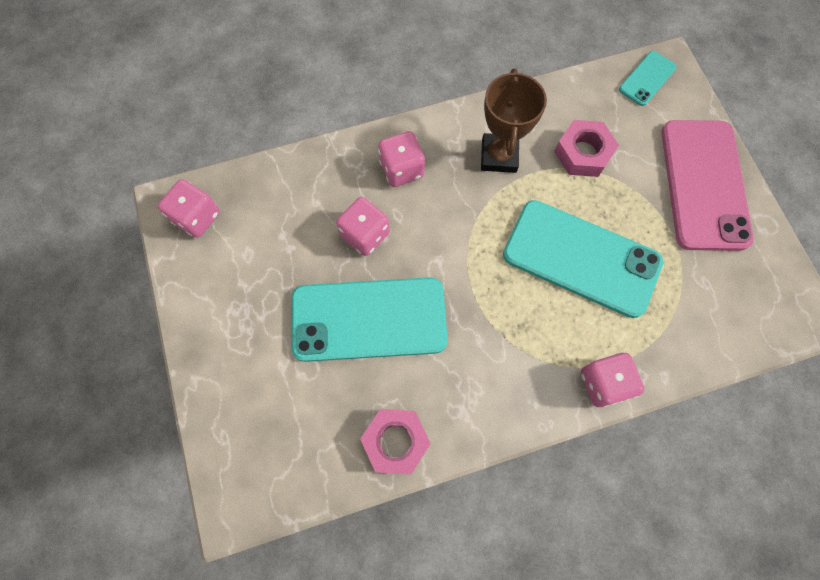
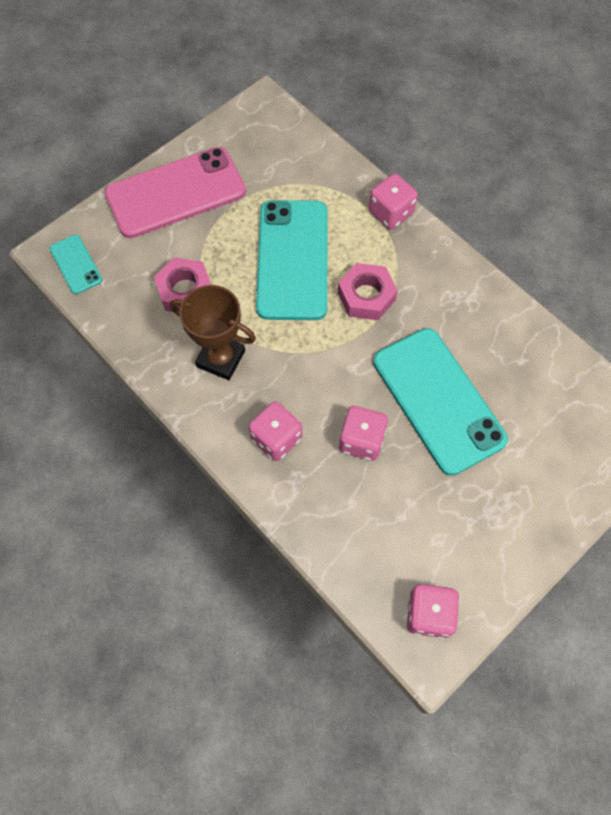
camera: 115 degrees left, 5 degrees down
(396, 441) = (522, 335): pink nut -> pink nut (366, 296)
(499, 156) = (221, 359): brown trophy -> brown trophy turned 45 degrees clockwise
(647, 78) = (76, 264): turquoise phone -> turquoise phone turned 45 degrees clockwise

